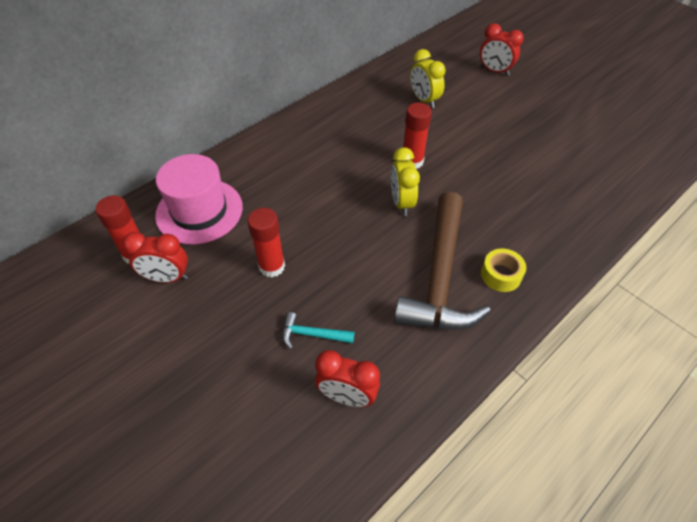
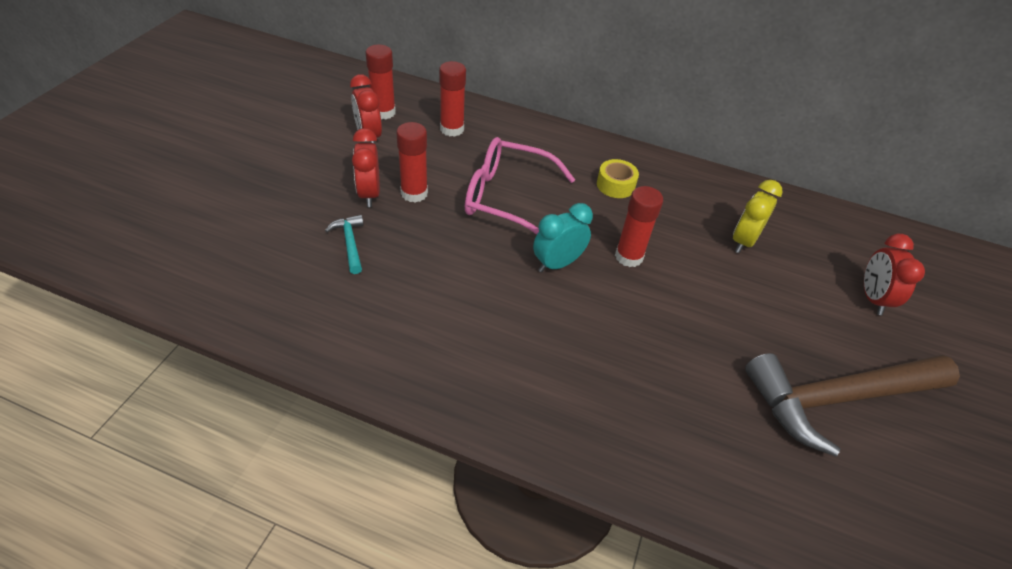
camera: 60 degrees right, 5 degrees down
(199, 211) = (452, 129): pink hat -> red glue stick
(313, 206) = (507, 198): none -> pink glasses
(347, 396) = (292, 286): red clock -> red clock (369, 194)
(401, 203) = (557, 264): yellow clock -> turquoise clock
(440, 276) = (471, 322): brown hammer -> brown hammer (838, 398)
(501, 275) = (504, 379): yellow tape -> yellow tape (615, 185)

